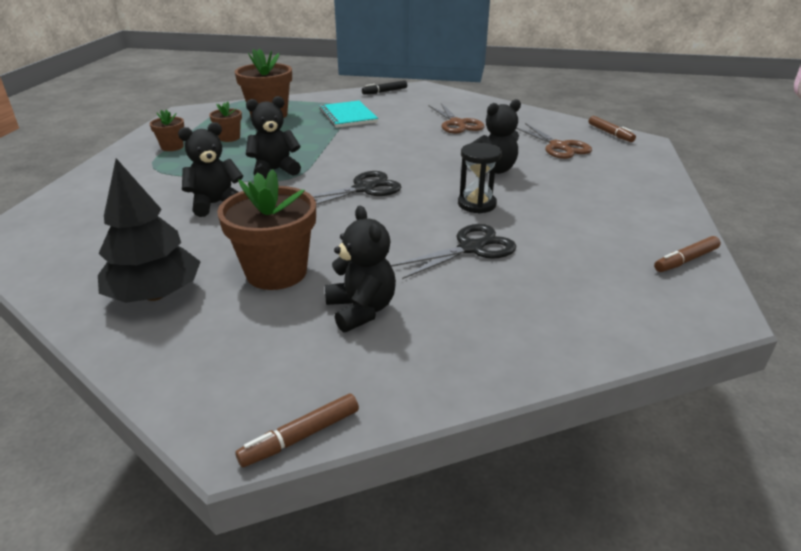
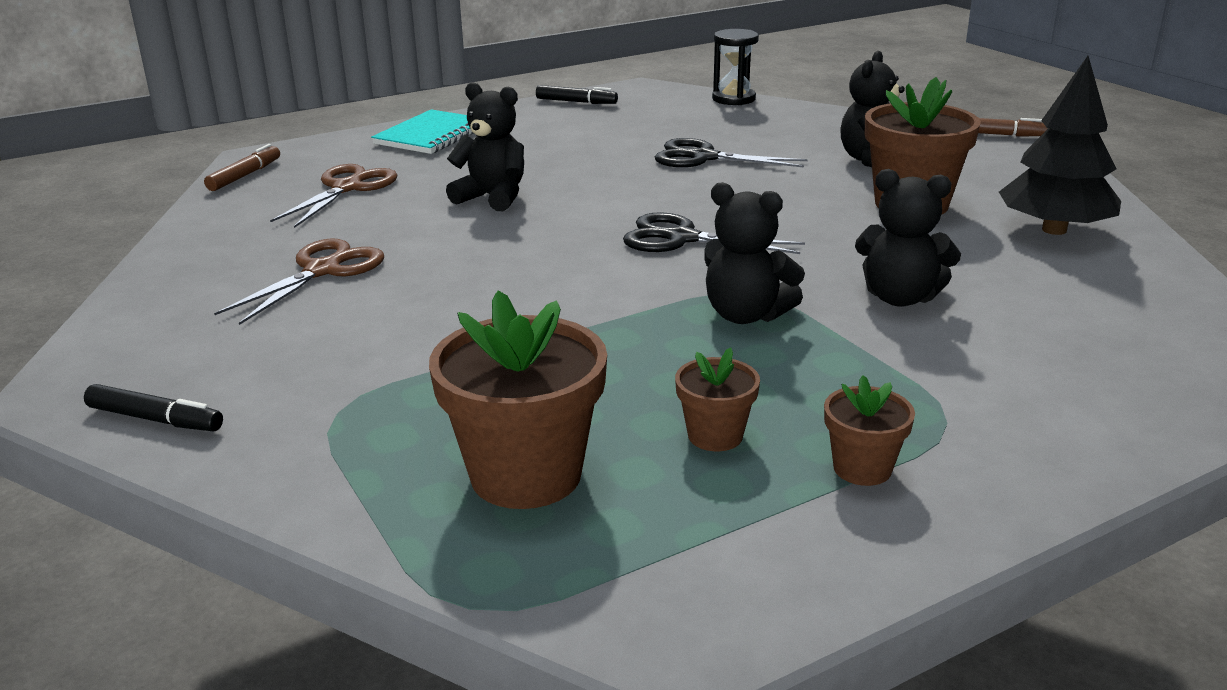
camera: 130 degrees left, 5 degrees down
(348, 116) = (406, 378): turquoise notebook -> turquoise notebook (431, 135)
(476, 204) = (608, 179): black hourglass -> black hourglass (733, 99)
(685, 260) = (576, 102): brown marker -> black marker

